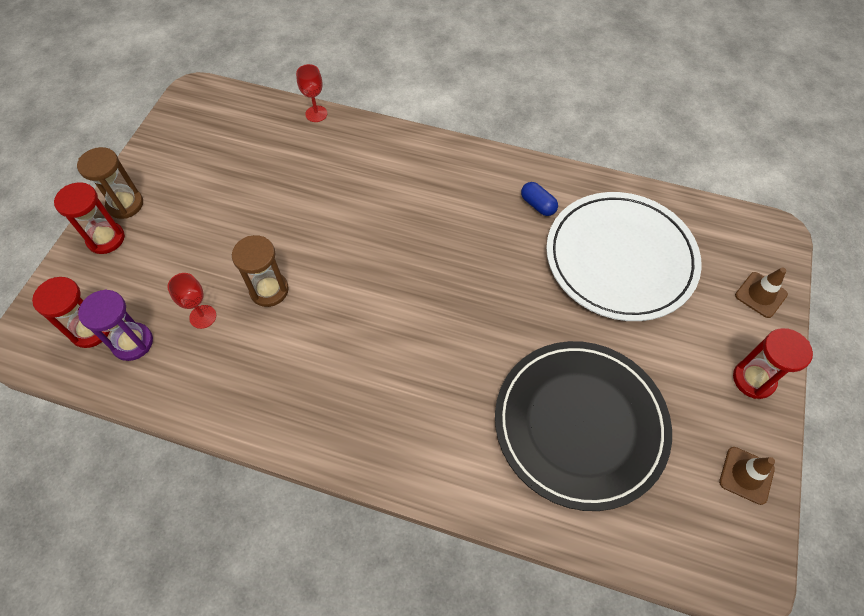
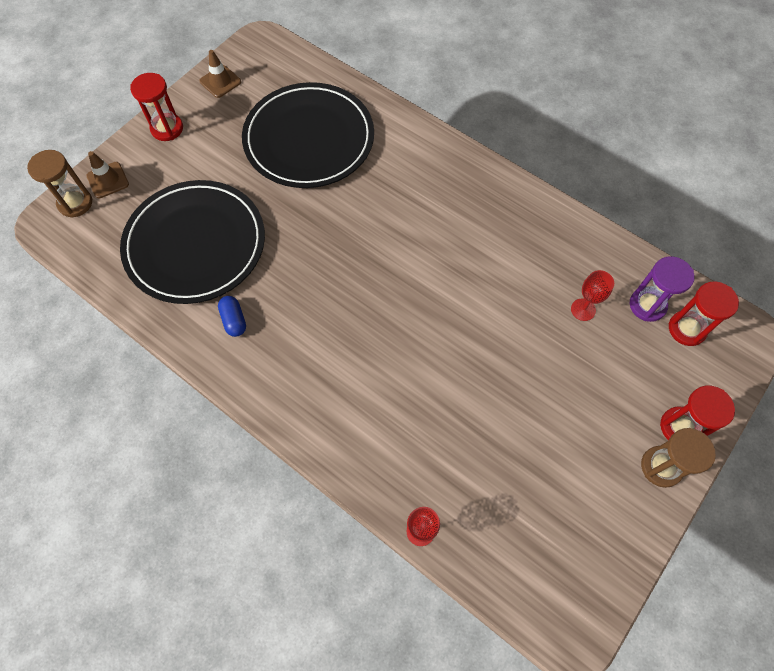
camera: 160 degrees left, 5 degrees up
(269, 290) = (519, 316): brown hourglass -> brown hourglass (75, 203)
(620, 258) = (195, 244): white plate -> black plate

